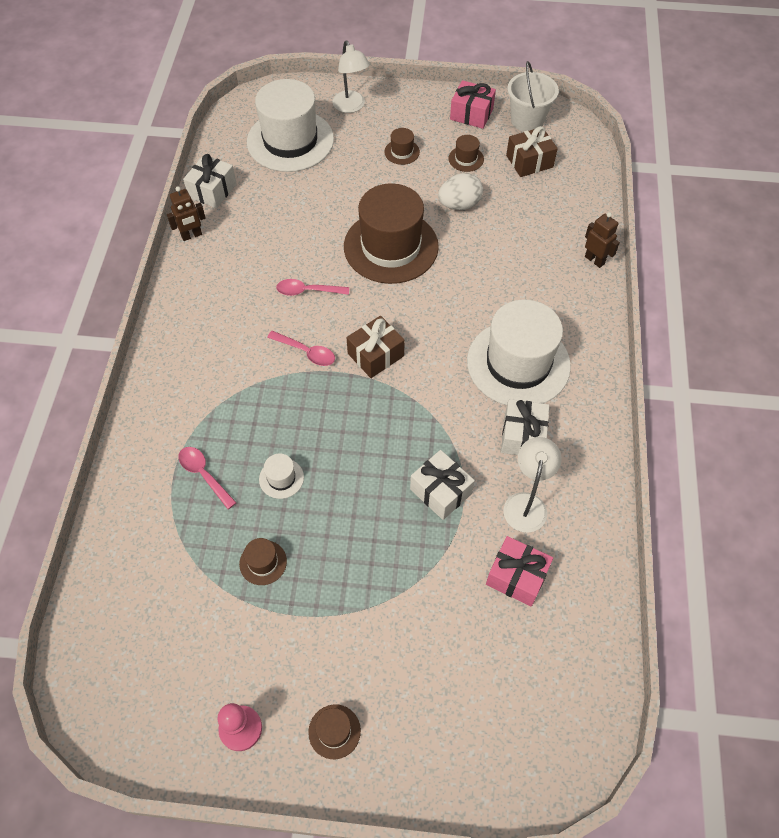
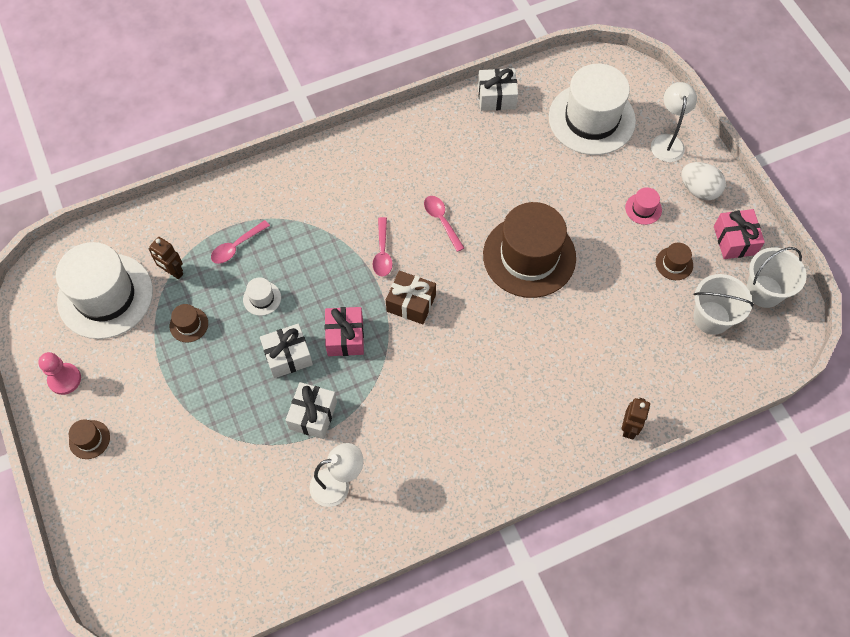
camera: 60 degrees right, 5 degrees up
(191, 235) = (441, 110): brown robot -> brown robot (173, 272)
(204, 474) = (236, 246): pink spoon -> pink spoon turned 150 degrees counterclockwise
(351, 107) = (667, 141): white lamp -> white lamp turned 150 degrees clockwise
(402, 152) = (643, 209): brown hat -> pink hat
(459, 205) = (614, 285): white egg -> white egg (699, 190)
(516, 577) = (269, 507): pink gift -> pink gift (345, 337)
(518, 363) = (471, 416): white hat -> white hat (105, 296)
(522, 436) = (400, 453): white gift -> white gift (288, 356)
(529, 161) = (711, 318): brown gift -> white bucket

